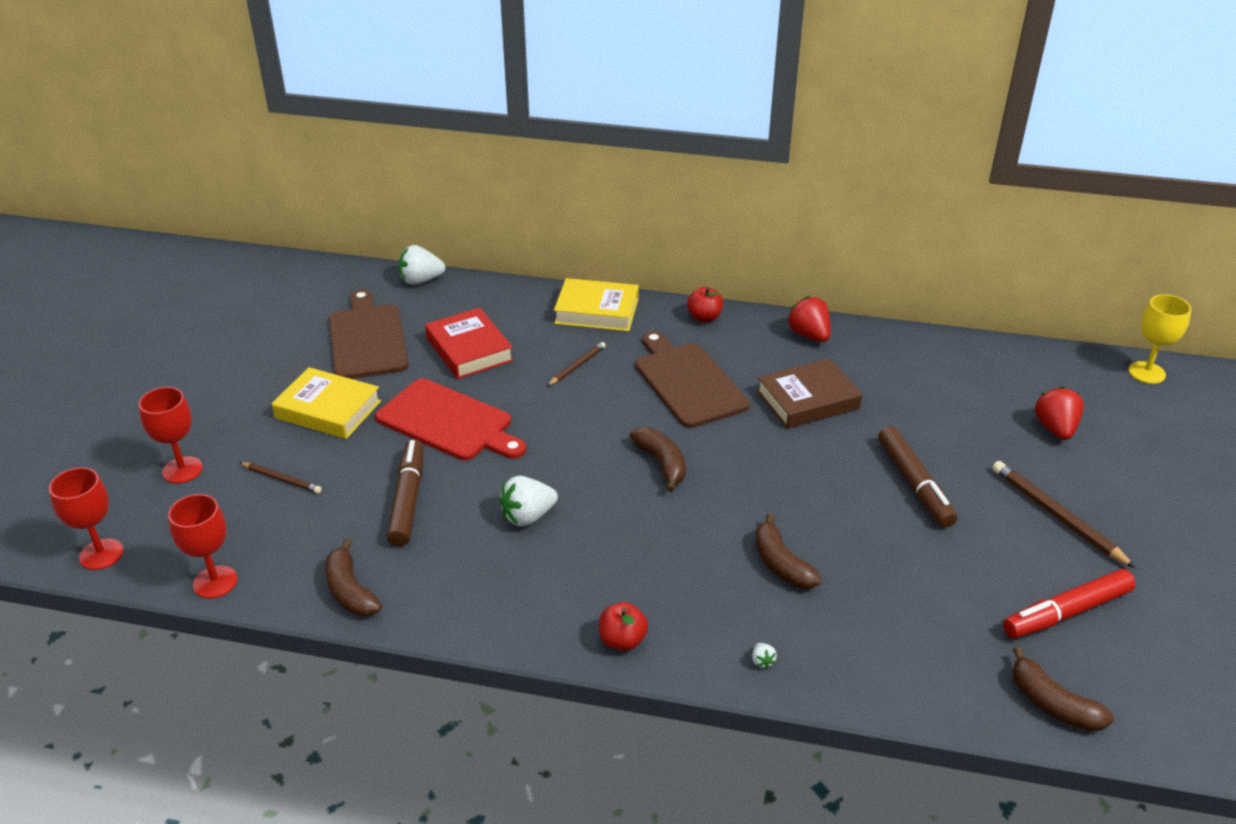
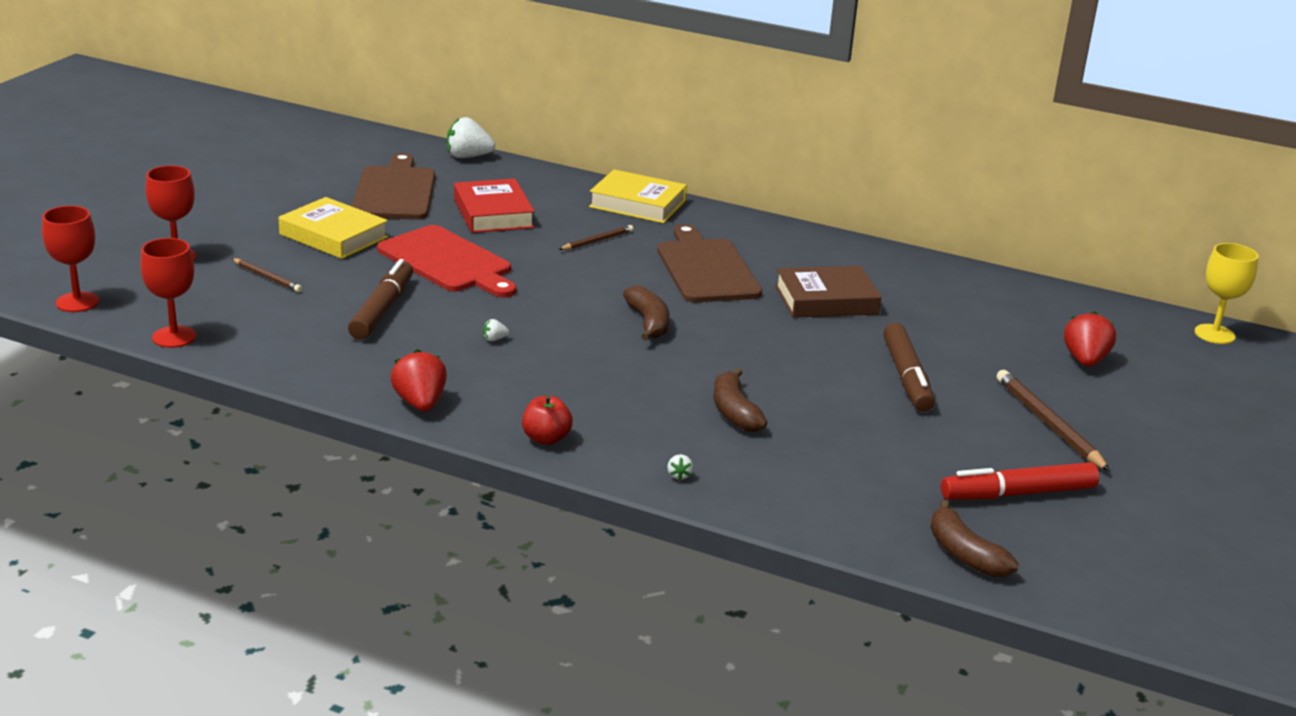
camera: 10 degrees right, 10 degrees down
(350, 591) = (298, 363): brown banana -> none
(528, 516) = (494, 339): white strawberry -> white strawberry, size x0.43
(704, 317) = (748, 224): red apple -> none
(809, 335) = (853, 253): red strawberry -> red strawberry (420, 403)

